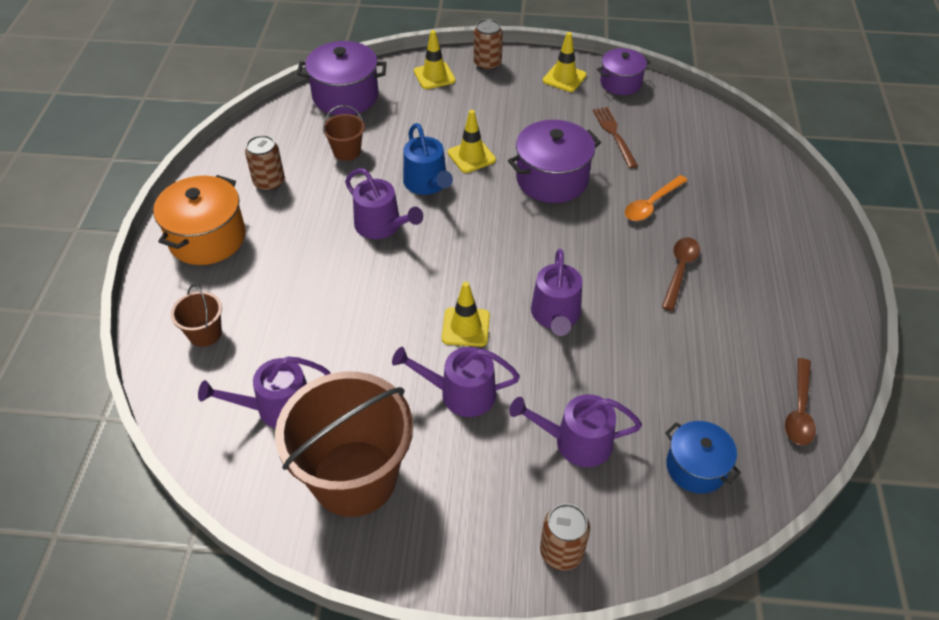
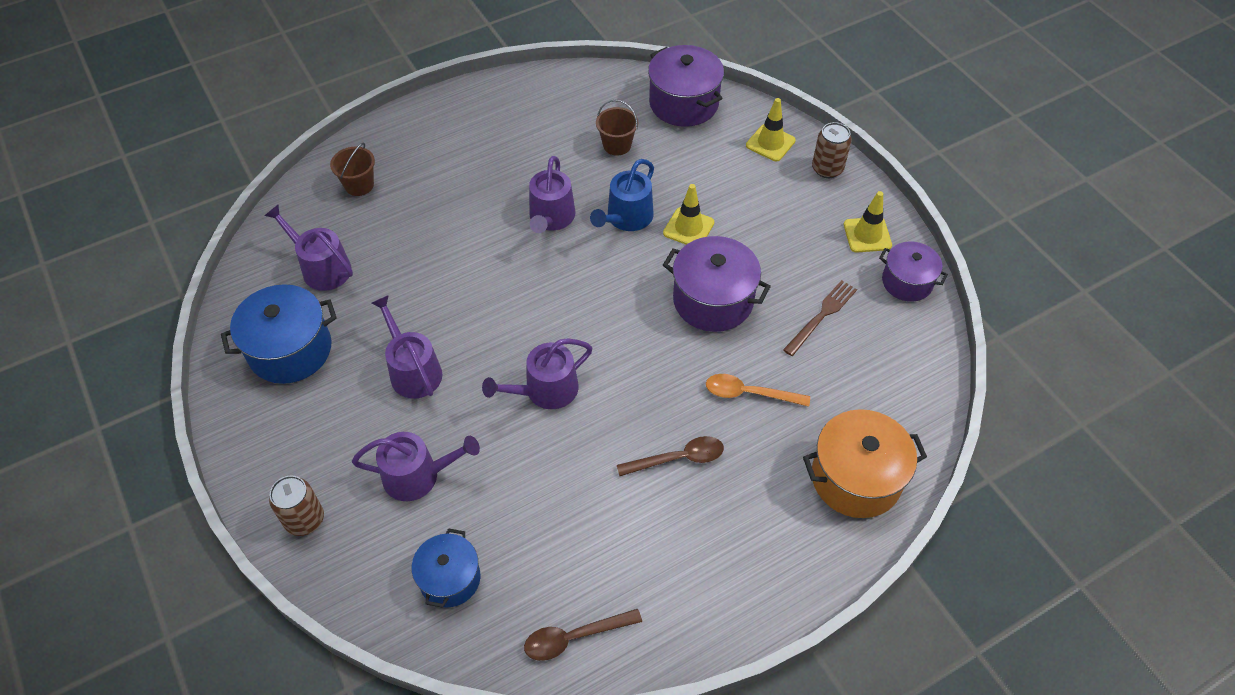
camera: 55 degrees right, 5 degrees up
(207, 238) = (450, 126): orange pot -> orange pot (856, 478)
(269, 182) = (538, 122): brown can -> none
(354, 478) = (290, 350): brown bucket -> blue pot
(466, 327) = (484, 335): yellow traffic cone -> none
(576, 442) = (418, 475): purple watering can -> purple watering can turned 120 degrees clockwise

